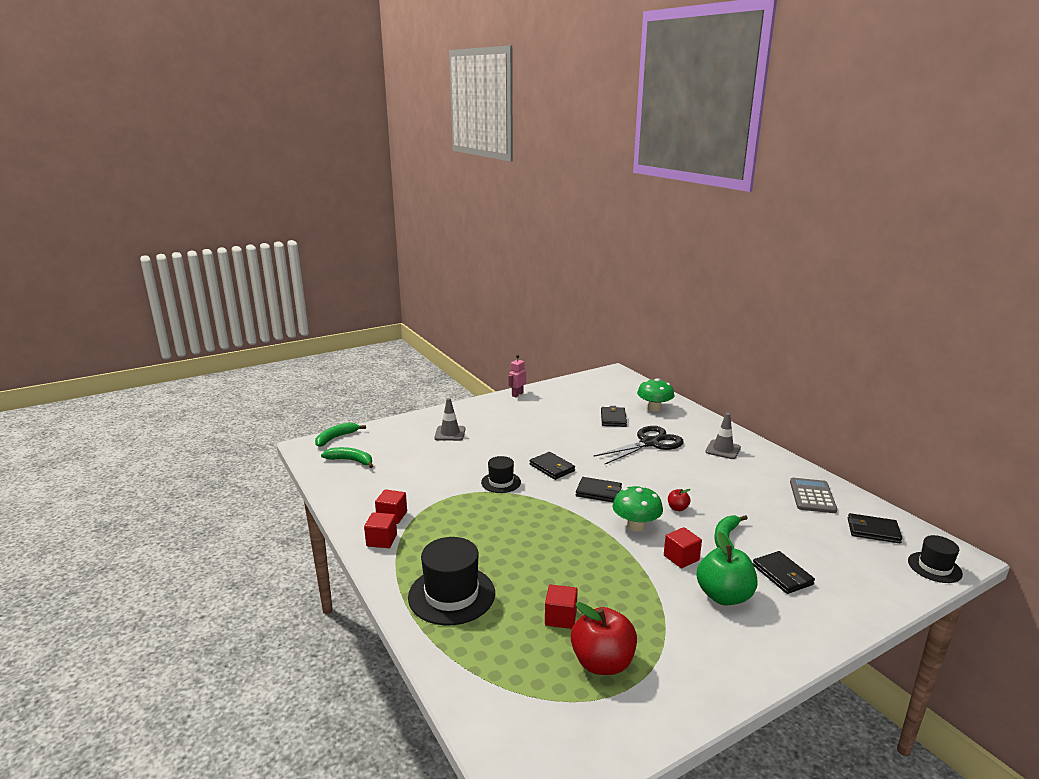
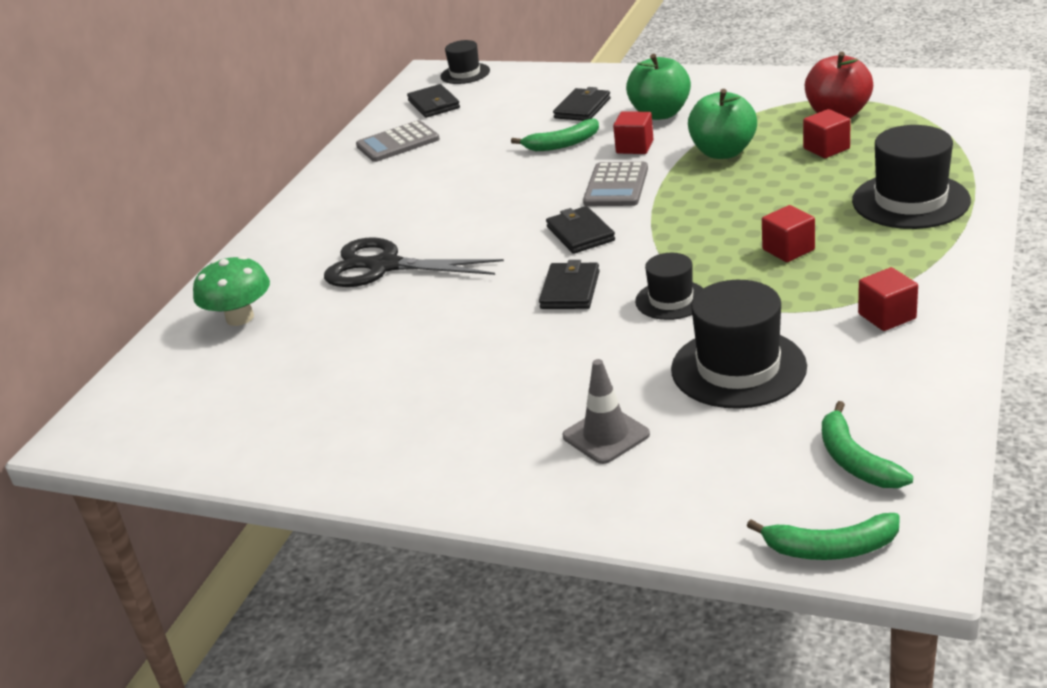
camera: 125 degrees left, 10 degrees up
(381, 540) = (934, 288): red cube -> red cube (788, 250)
(432, 470) = (738, 368): none -> black hat
(517, 394) = (334, 477): pink robot -> none
(613, 419) = (329, 329): black wallet -> none
(621, 580) = (723, 152): none -> green apple
(636, 526) = (616, 186): green mushroom -> grey calculator
(677, 508) = (540, 184): red apple -> none
(723, 450) = (337, 219): grey traffic cone -> none

